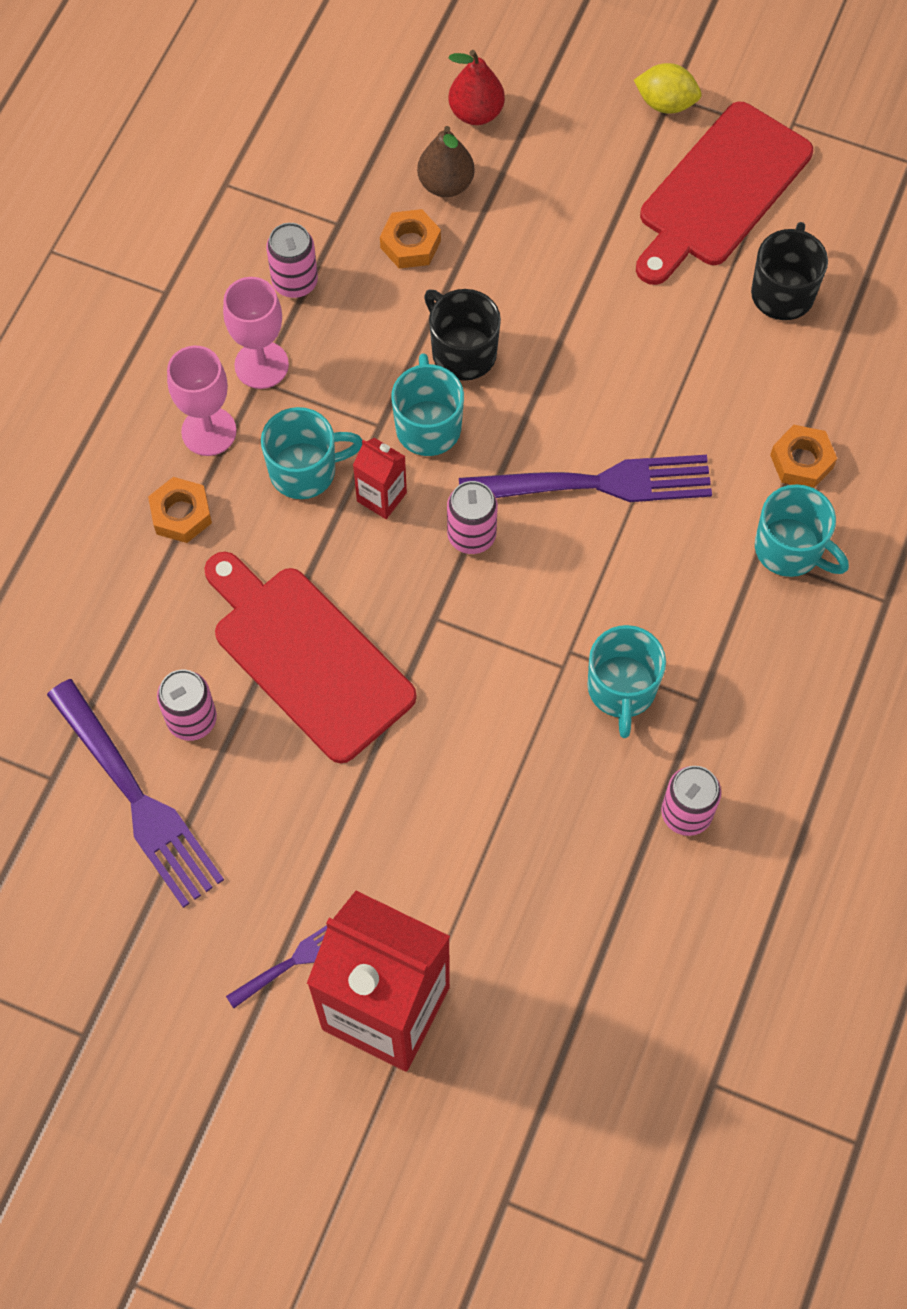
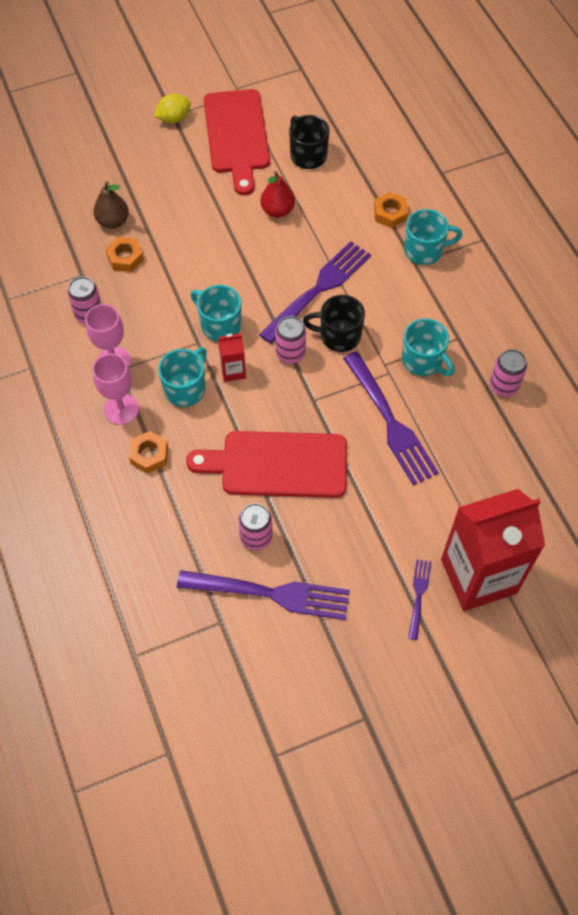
camera: 45 degrees left, 5 degrees down
(462, 352) = (200, 283): black mug -> black mug (339, 336)
(476, 113) = (93, 183): red pear -> red pear (277, 210)
(494, 726) = (389, 421): none -> purple fork

